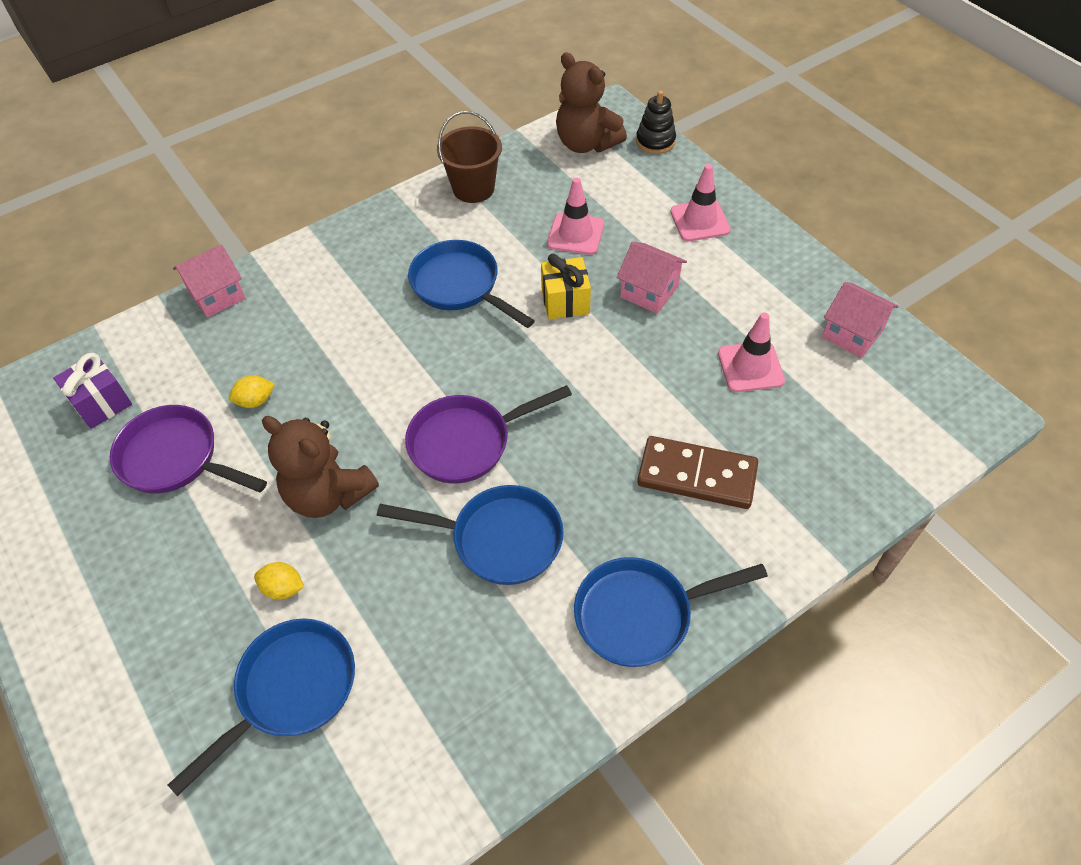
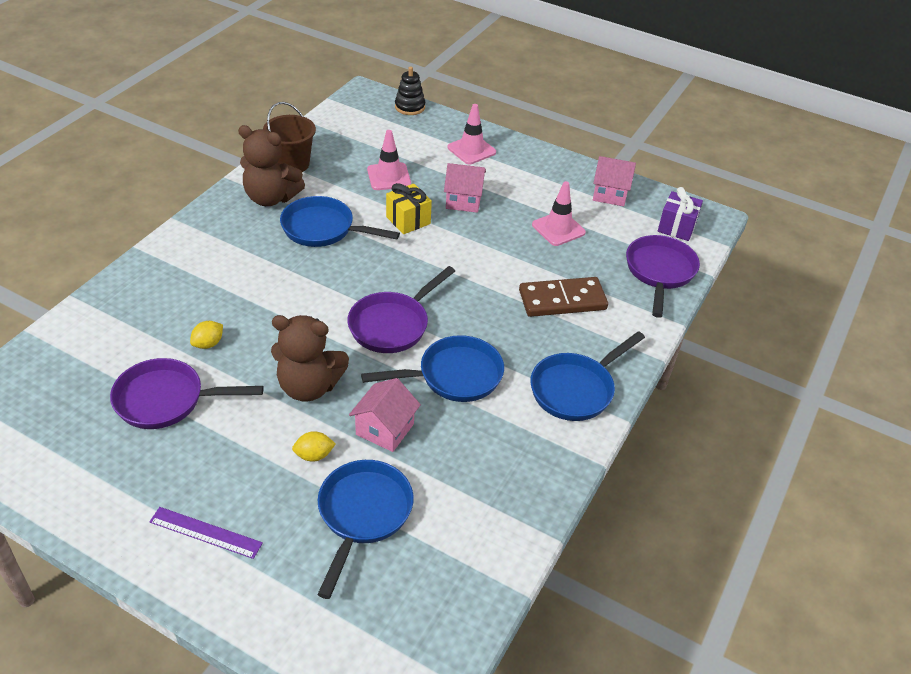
camera: 30 degrees left, 10 degrees down
(102, 403) = (72, 381): purple gift -> purple gift (676, 227)
(121, 643) = (205, 532): none -> purple ruler
(217, 295) = (124, 282): pink house -> pink house (385, 429)
(586, 143) = (360, 118): brown teddy bear -> brown teddy bear (271, 198)
(856, 475) = (659, 272): none -> purple pan

